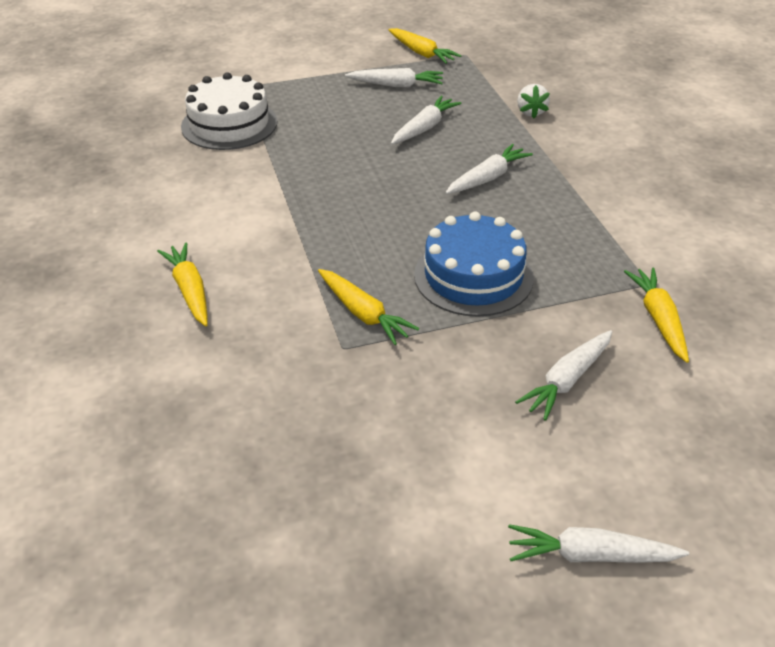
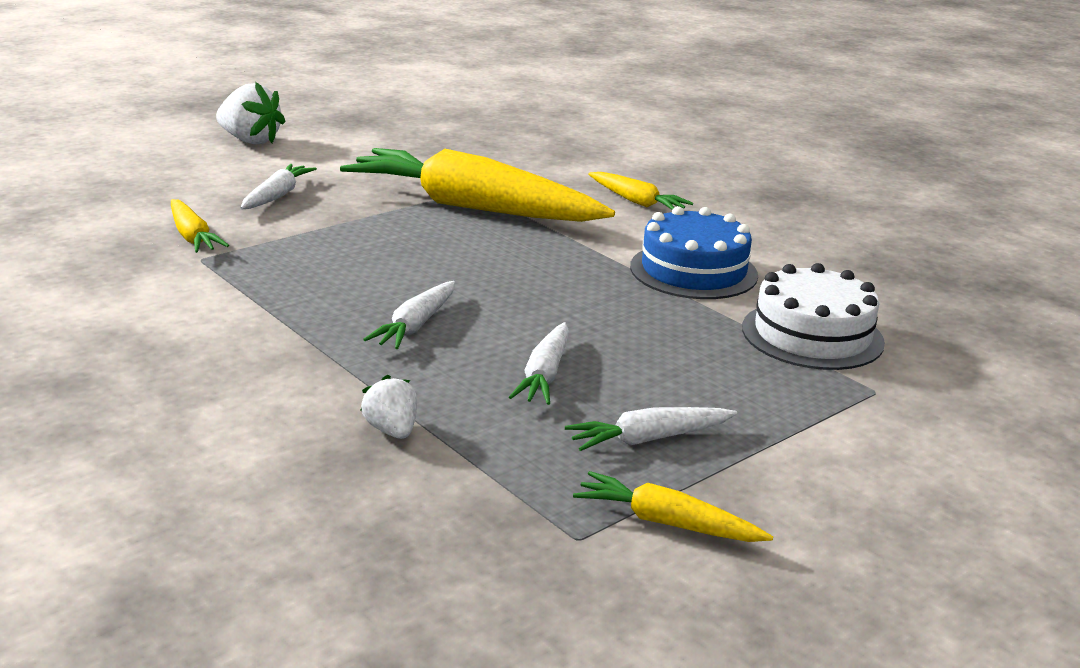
camera: 155 degrees right, 15 degrees down
(363, 313) = (472, 207): yellow carrot -> yellow carrot, size x2.26
(473, 276) = (386, 241): blue cake -> blue cake (693, 271)
(590, 555) = (250, 140): white carrot -> white strawberry

